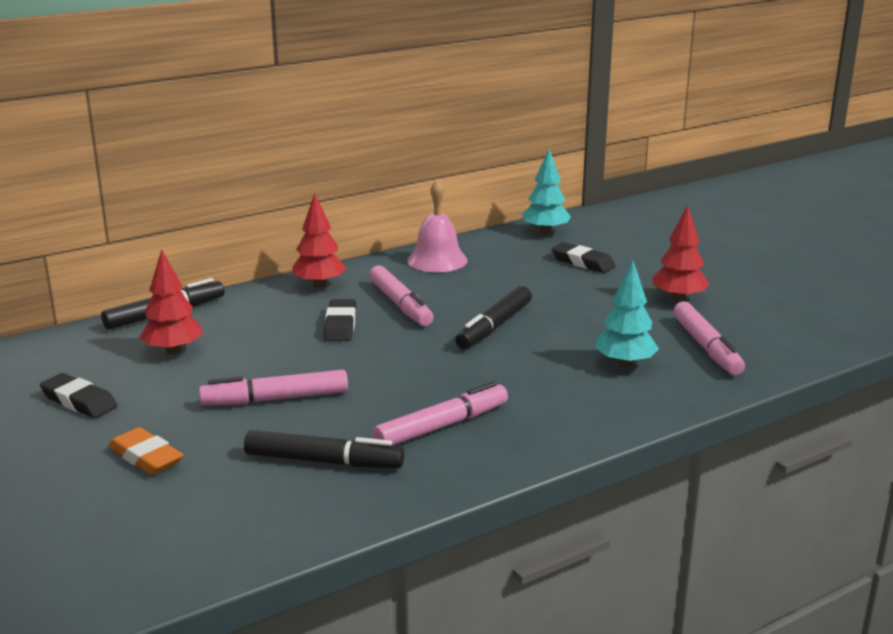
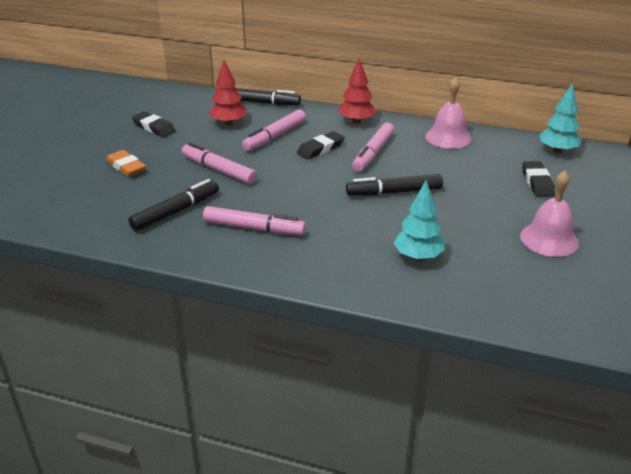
camera: 50 degrees right, 10 degrees up
(79, 401) = (154, 128): black eraser -> black eraser turned 45 degrees counterclockwise
(146, 457) = (126, 167): orange eraser -> orange eraser turned 45 degrees counterclockwise
(324, 461) = (176, 211): black marker -> black marker turned 105 degrees counterclockwise
(678, 299) = (549, 239): red tree -> pink bell
(706, 347) = (494, 279): pink marker -> pink marker (275, 136)

